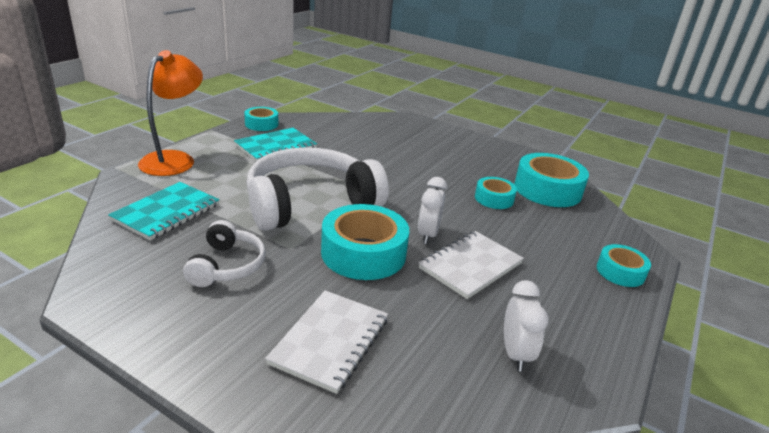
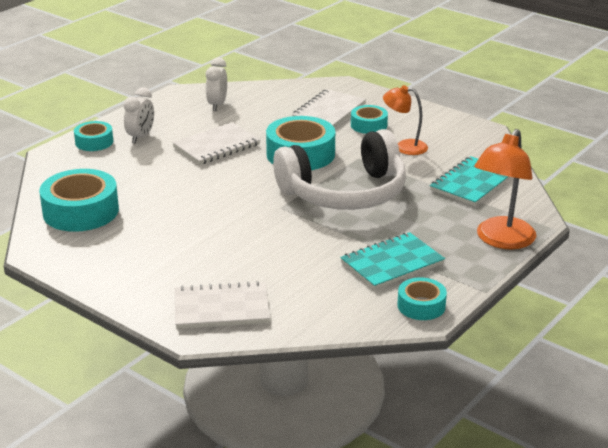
camera: 170 degrees left, 0 degrees up
(227, 266) = (404, 147): white headphones -> orange lamp
(395, 127) = (221, 308): none -> white notebook
(428, 235) = (241, 167): white clock -> white clock (141, 137)
(494, 199) = (153, 200): turquoise tape -> turquoise tape (368, 125)

